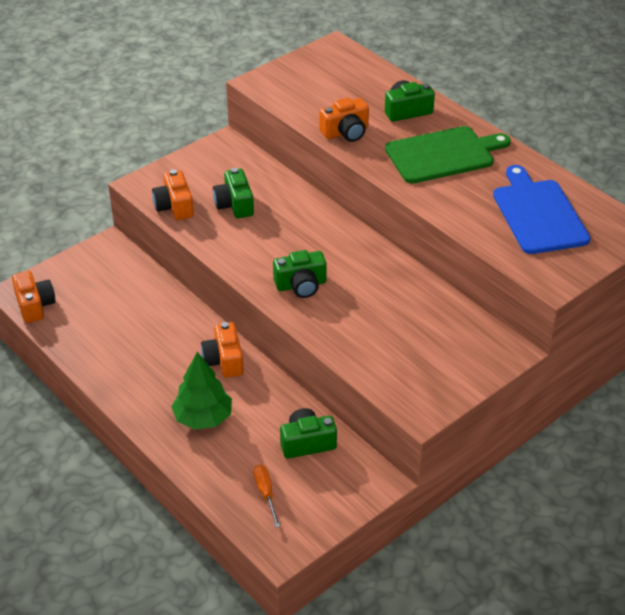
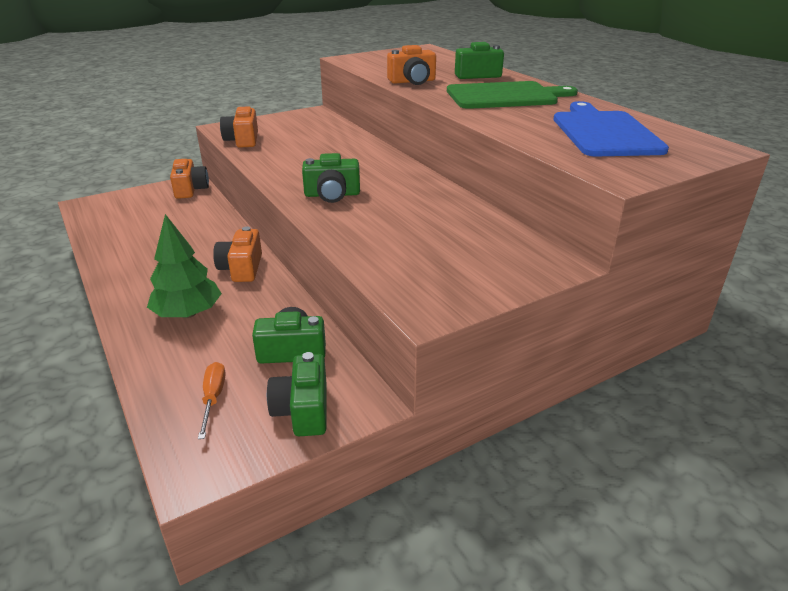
camera: 10 degrees right, 10 degrees down
(35, 305) = (92, 214): orange camera -> orange camera (190, 189)
(234, 204) = (298, 143): green camera -> green camera (303, 410)

